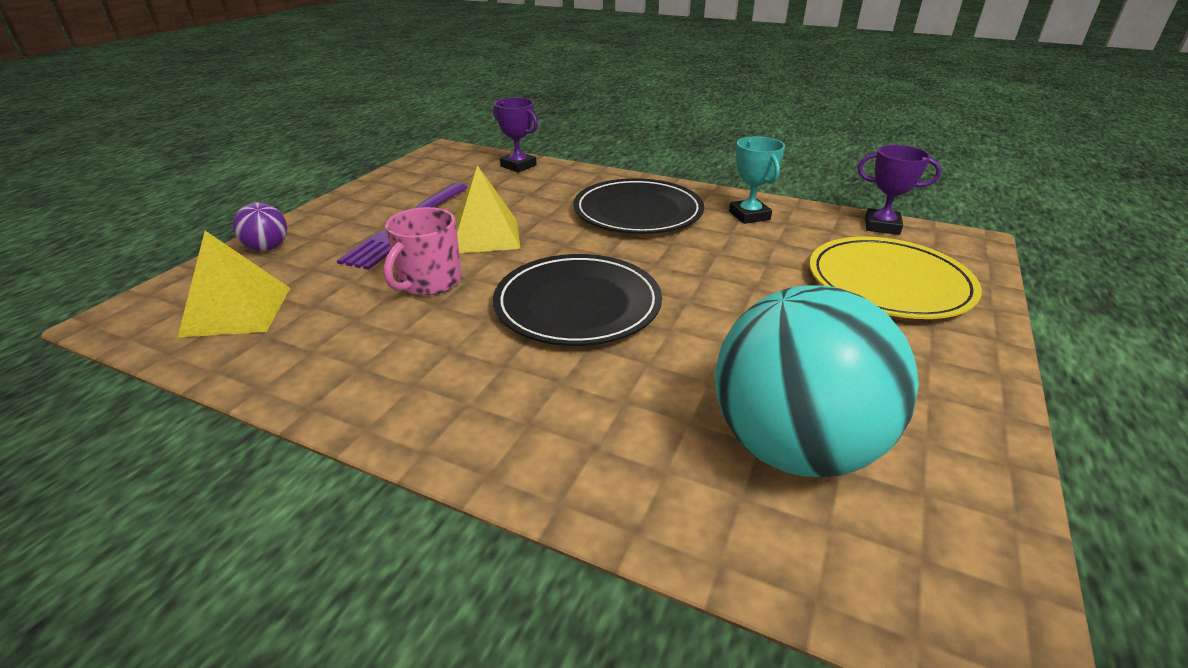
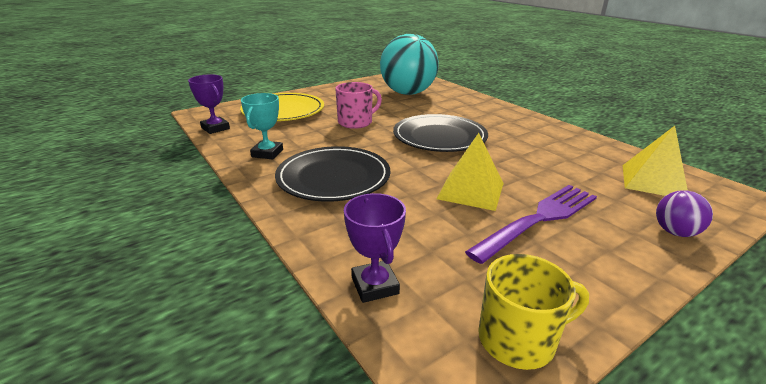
camera: 150 degrees left, 5 degrees down
(422, 167) = (518, 339): none -> yellow mug
(429, 282) = (522, 167): pink mug -> pink mug (356, 122)

